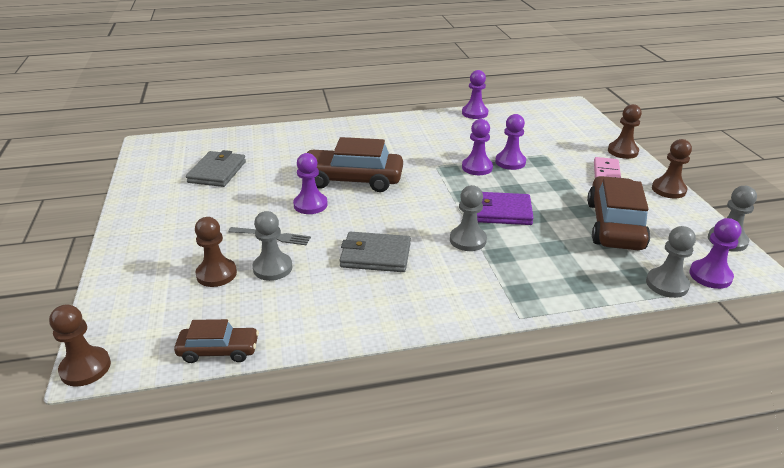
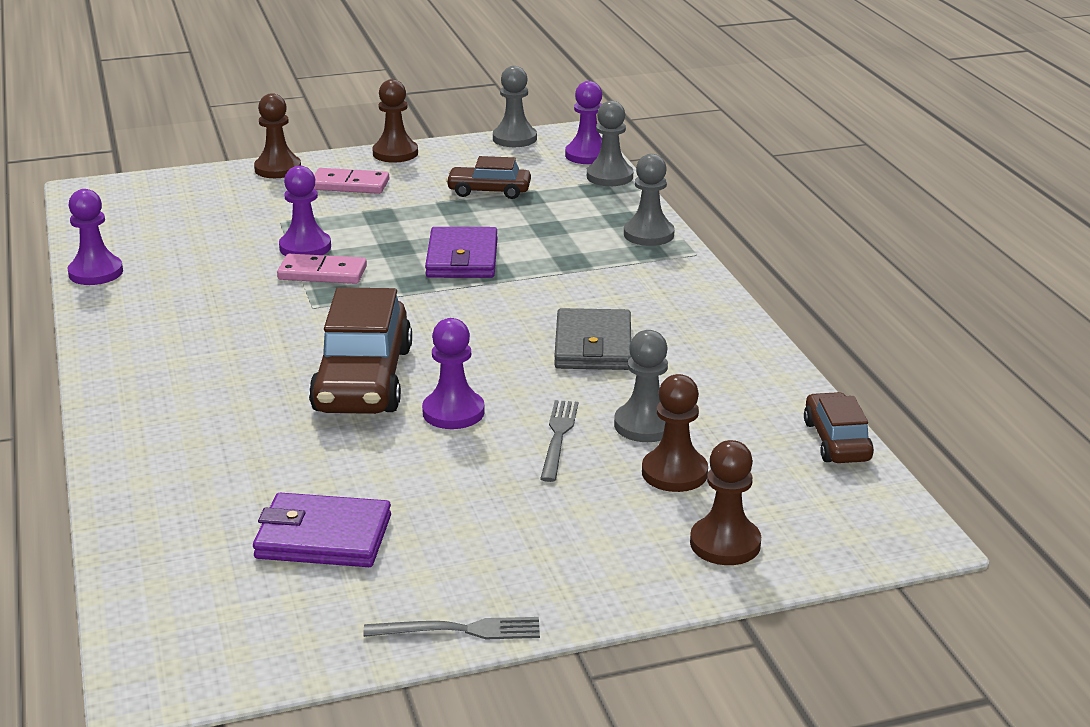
camera: 95 degrees left, 5 degrees down
(85, 368) = (919, 542): brown pawn -> brown pawn (725, 543)
(128, 202) = (459, 630): none -> grey fork
(217, 172) = (323, 537): grey wallet -> purple wallet
(468, 240) = (540, 281): grey pawn -> grey pawn (648, 234)
(477, 167) = (322, 273): purple pawn -> pink domino
(614, 225) = (489, 191): brown car -> brown car, size x0.55

